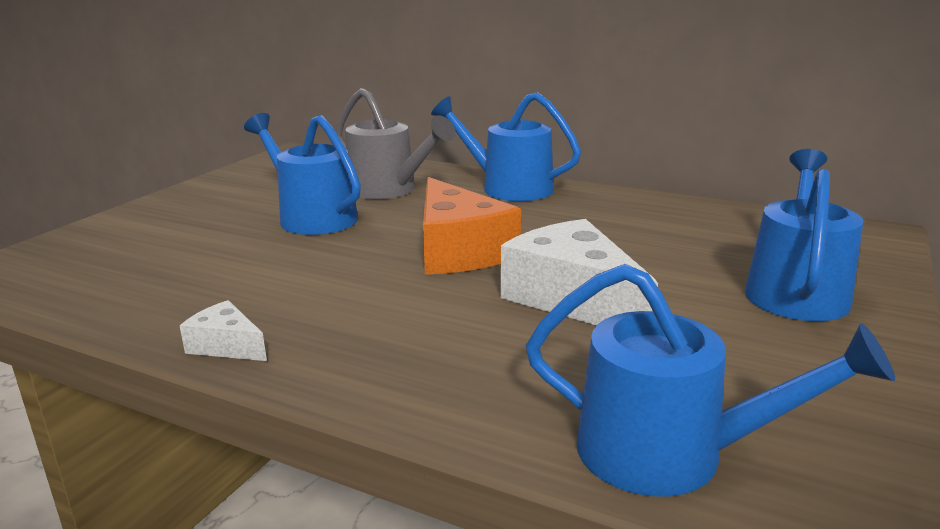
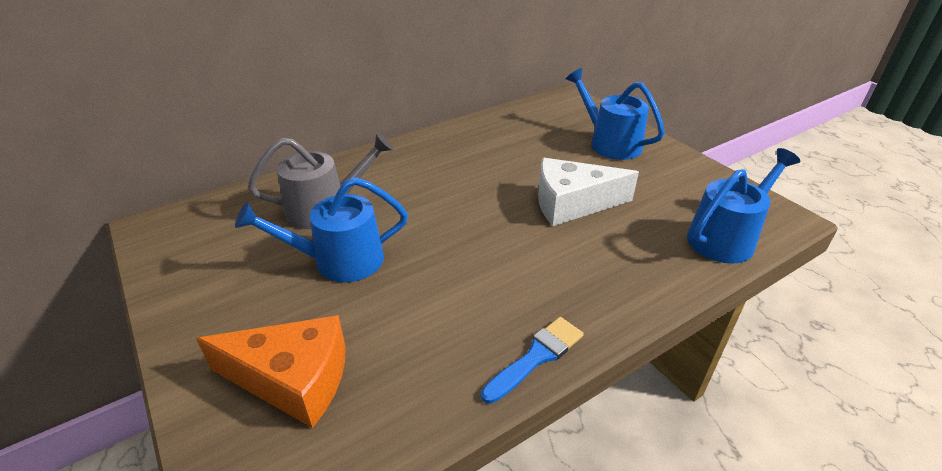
camera: 60 degrees left, 15 degrees up
(226, 346) = (536, 357): white cheese -> blue brush
(458, 250) = (472, 217): orange cheese -> orange cheese (293, 380)
(508, 188) = (387, 161): blue watering can -> none

